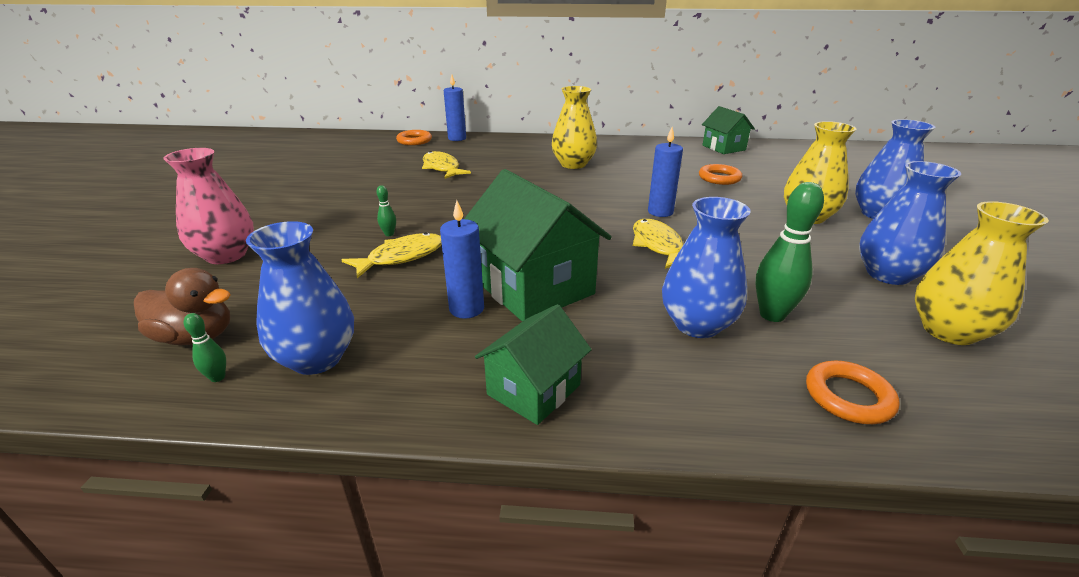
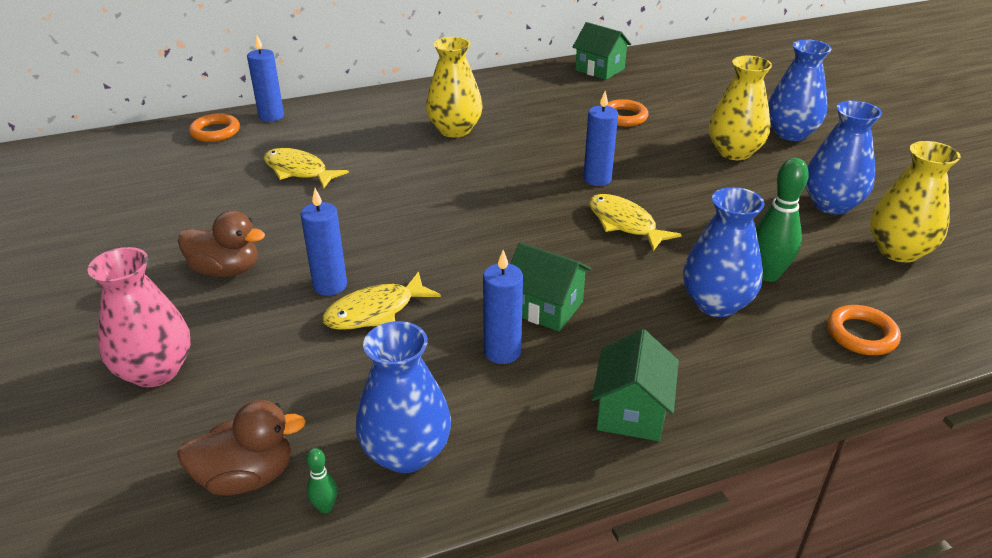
camera: 25 degrees left, 5 degrees up
(335, 210) = (226, 270): none -> brown duck
(389, 234) = (330, 285): green bowling pin -> blue candle
(401, 257) = (375, 311): yellow fish -> yellow fish turned 150 degrees counterclockwise
(534, 287) = (545, 307): green house -> green house, size x0.59

